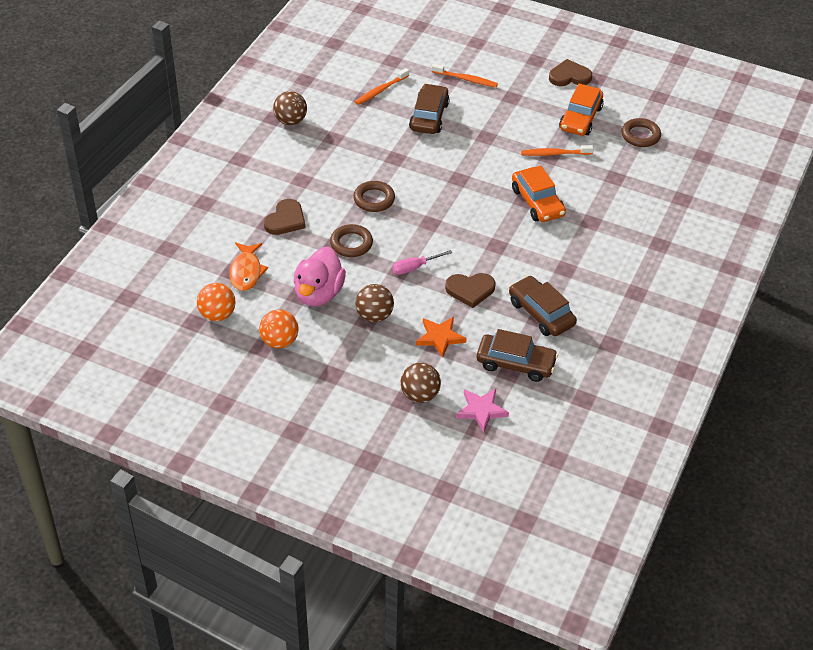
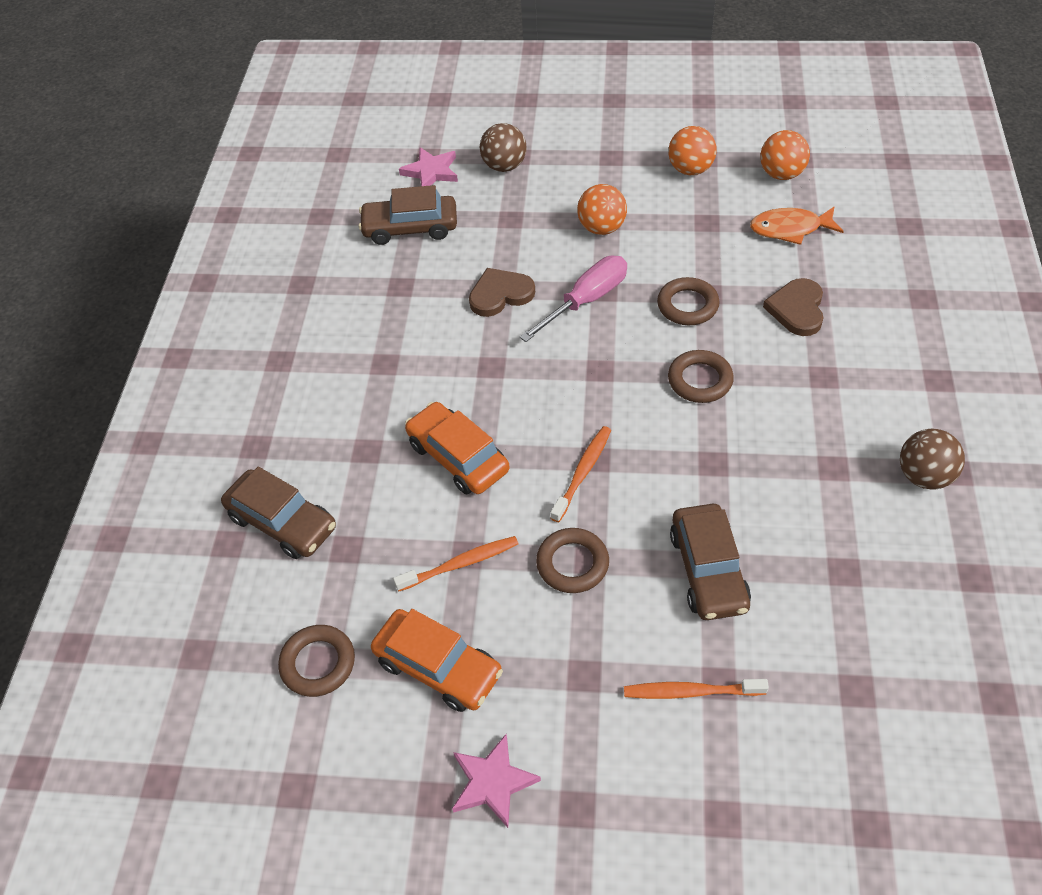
camera: 165 degrees right, 5 degrees up
(246, 272) = (790, 229): orange fish -> orange fish turned 75 degrees counterclockwise
(318, 293) = (684, 232): pink duck -> none
(374, 316) = (601, 228): brown ball -> orange ball
(380, 90) = (827, 601): orange toothbrush -> orange toothbrush (583, 472)
(415, 267) = (586, 300): pink screwdriver -> pink screwdriver, size x1.58
(440, 337) = (511, 228): orange star -> none
(496, 137) = (572, 564): none -> brown ring
(541, 313) = (399, 294): brown car -> brown car (282, 522)
(569, 76) = (492, 782): brown heart -> pink star
(580, 118) = (438, 667): orange car -> orange car turned 120 degrees clockwise

